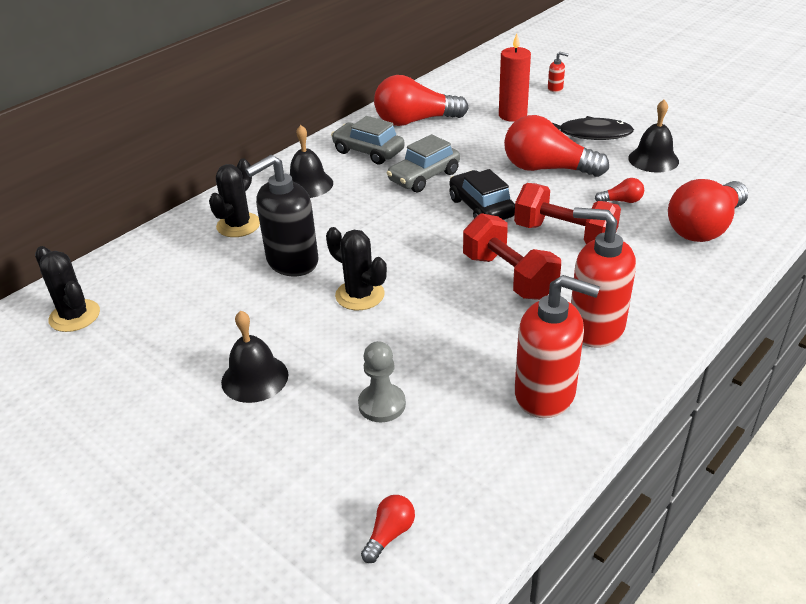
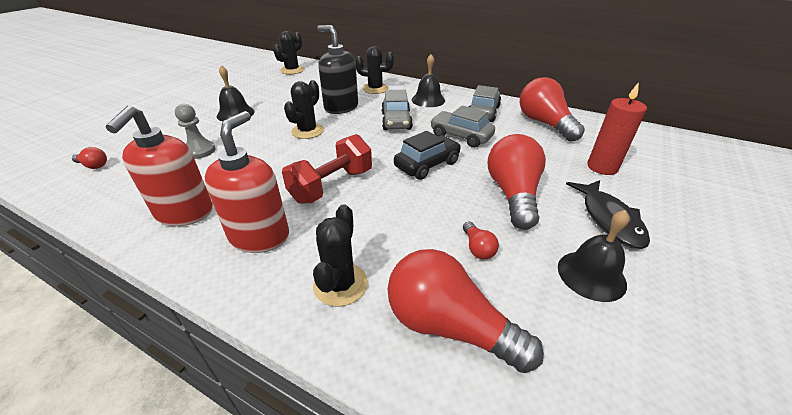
camera: 75 degrees right, 0 degrees up
(362, 217) = (396, 121): none -> grey car
(555, 88) = (693, 189): red soap dispenser -> none
(564, 235) = (399, 211): red dumbbell -> none
(664, 276) = (340, 284): none -> black cactus

